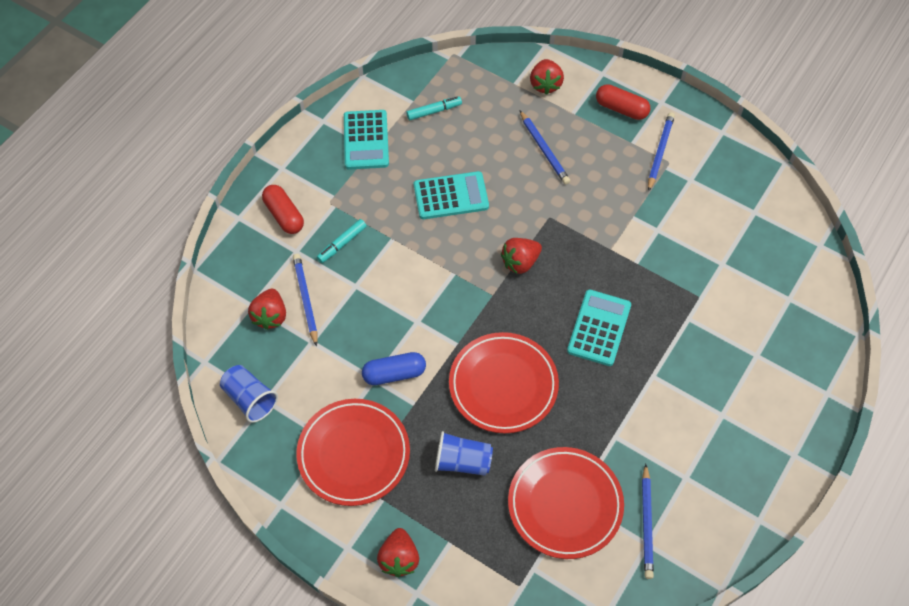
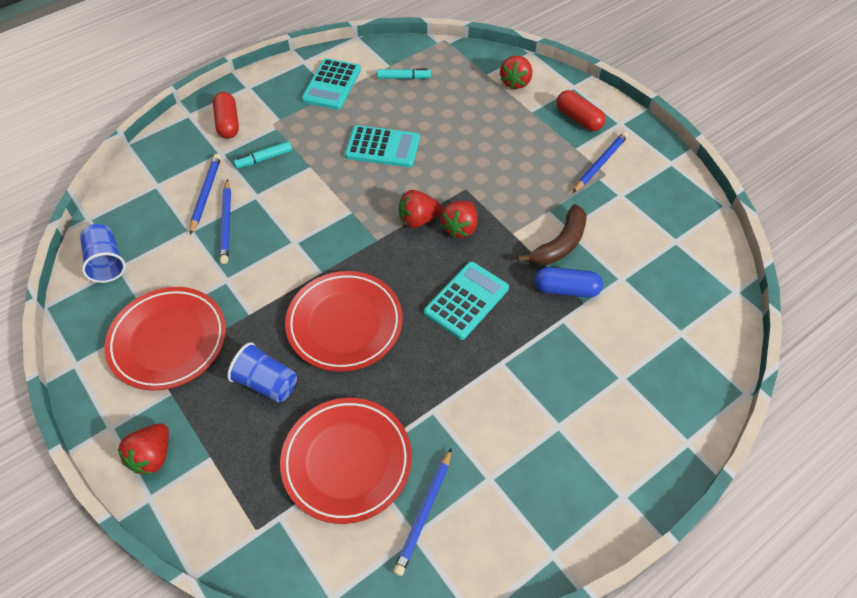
camera: 20 degrees right, 5 degrees down
(270, 316) = (167, 199): red strawberry -> red strawberry (460, 228)
(394, 374) = (247, 281): blue capsule -> blue capsule (566, 289)
(544, 149) = (488, 133): blue pencil -> blue pencil (226, 223)
(657, 247) = (560, 244): none -> brown banana

